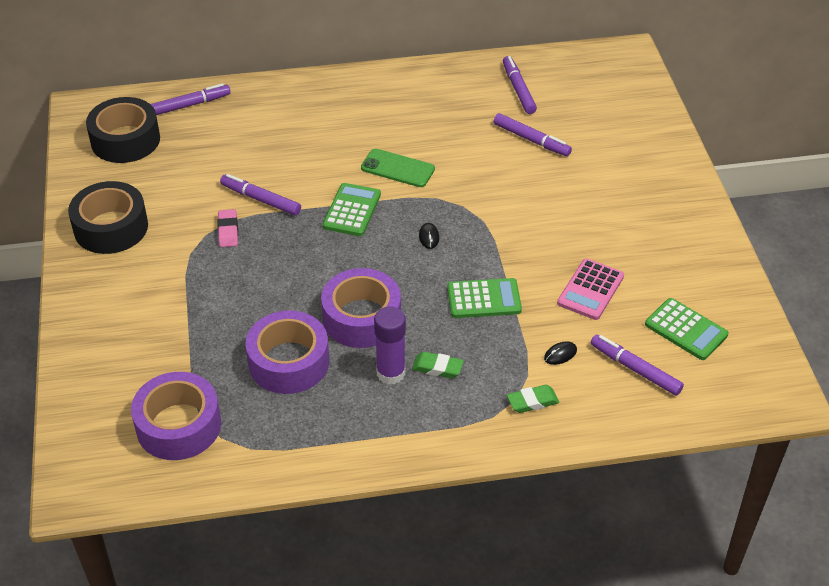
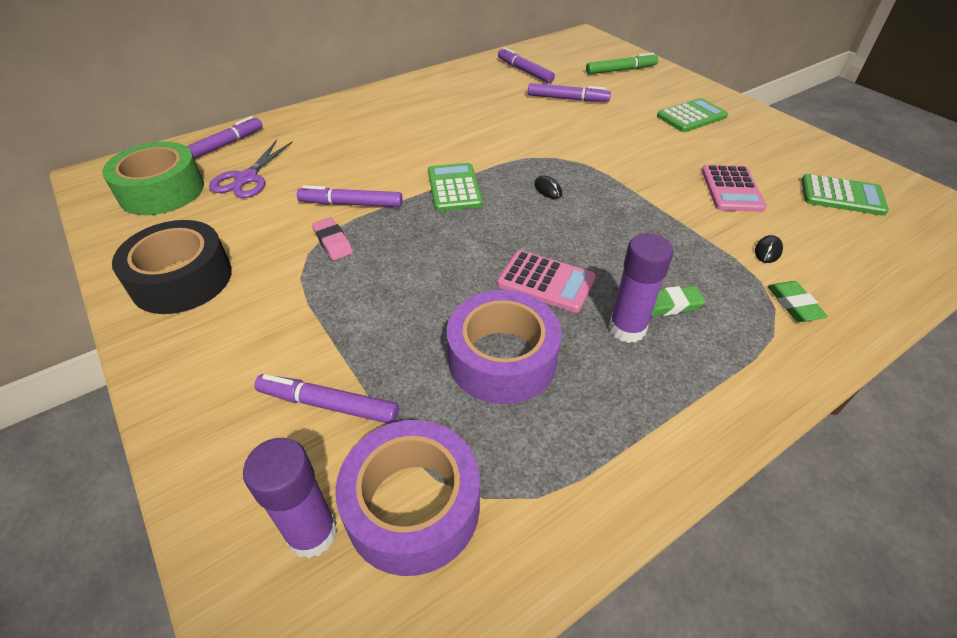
camera: 25 degrees left, 0 degrees up
(118, 417) = (312, 533): none -> purple glue stick
(125, 140) = (162, 191): black tape -> green tape
(194, 147) = (247, 178): none -> purple scissors
(361, 318) = (546, 282): purple tape -> pink calculator
(397, 168) = (471, 145): green phone -> none
(484, 299) = (649, 225): green calculator -> green calculator (691, 116)
(532, 401) = (793, 305): green eraser -> green eraser turned 60 degrees counterclockwise
(621, 117) = (621, 70): none -> green marker
(635, 369) = (844, 241): purple marker -> purple marker (328, 404)

